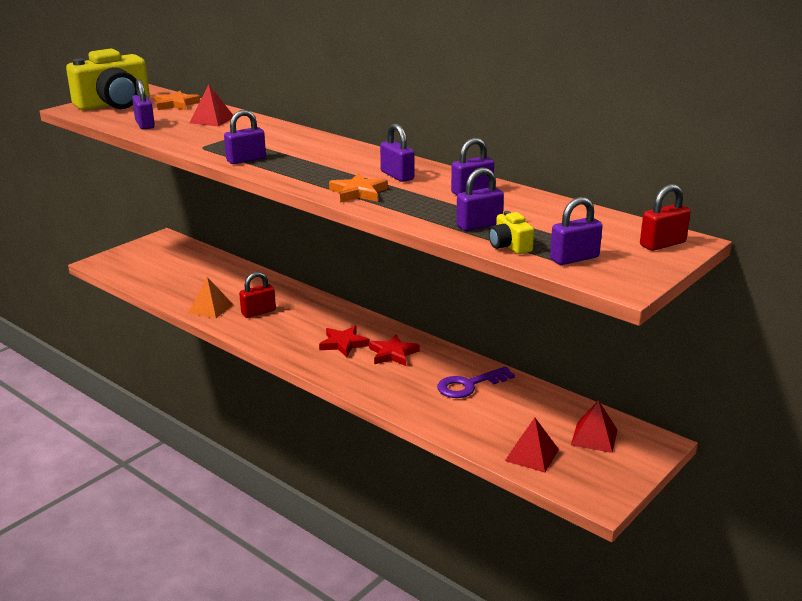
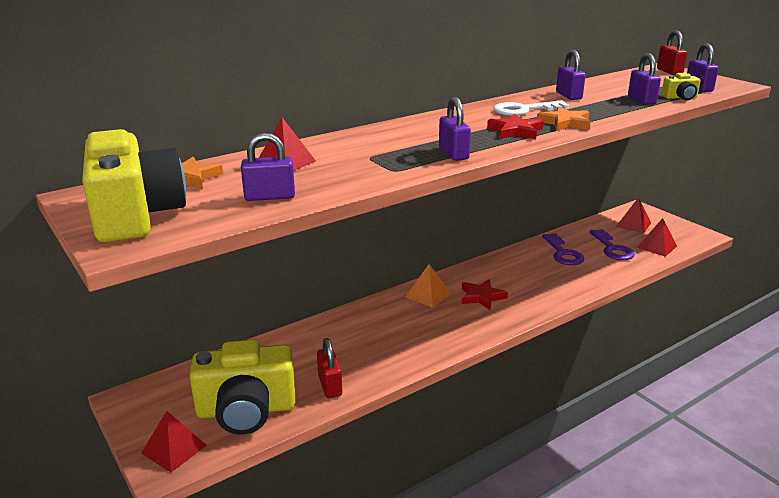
camera: 75 degrees left, 0 degrees up
(115, 261) = (174, 449): none -> red pyramid
(155, 274) = (246, 410): none -> yellow camera
(210, 308) = (371, 369): orange pyramid -> orange pyramid (428, 295)
(258, 312) = (396, 337): red padlock -> red padlock (330, 385)
(393, 354) = (506, 276): red star -> red star (515, 131)
(397, 176) = (524, 110): purple padlock -> white key
(503, 419) = (612, 248): none -> purple key

